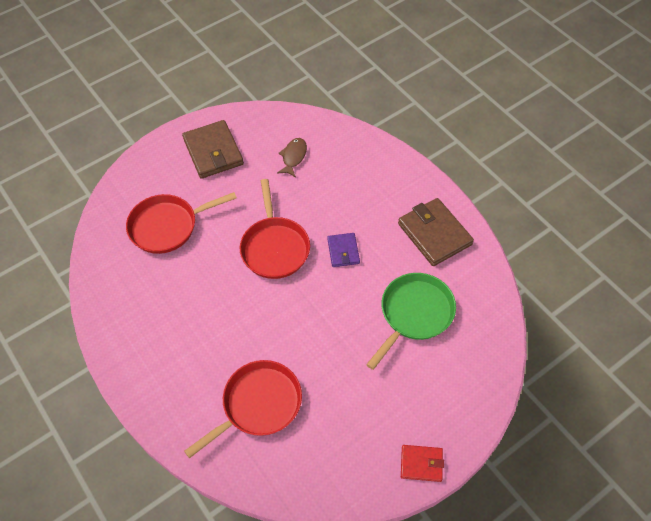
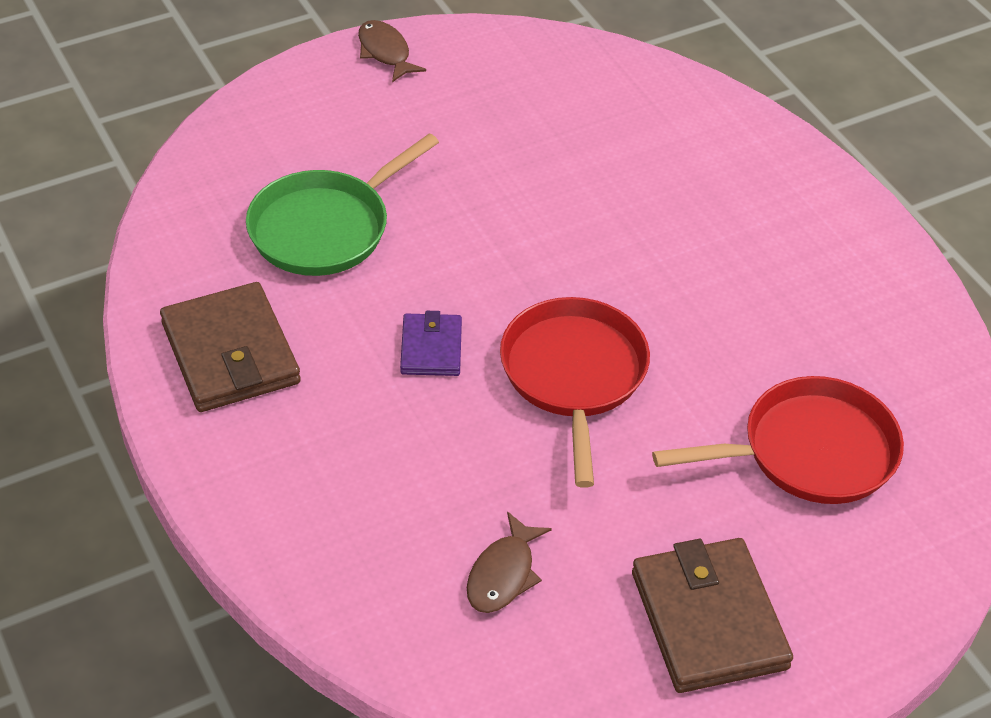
camera: 175 degrees left, 10 degrees down
(258, 405) = (627, 146): red pan -> none
(421, 464) = (385, 52): red wallet -> brown fish

